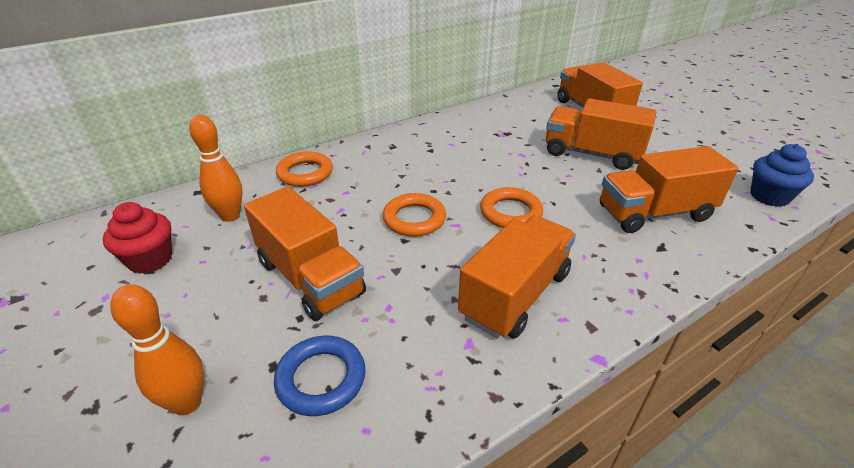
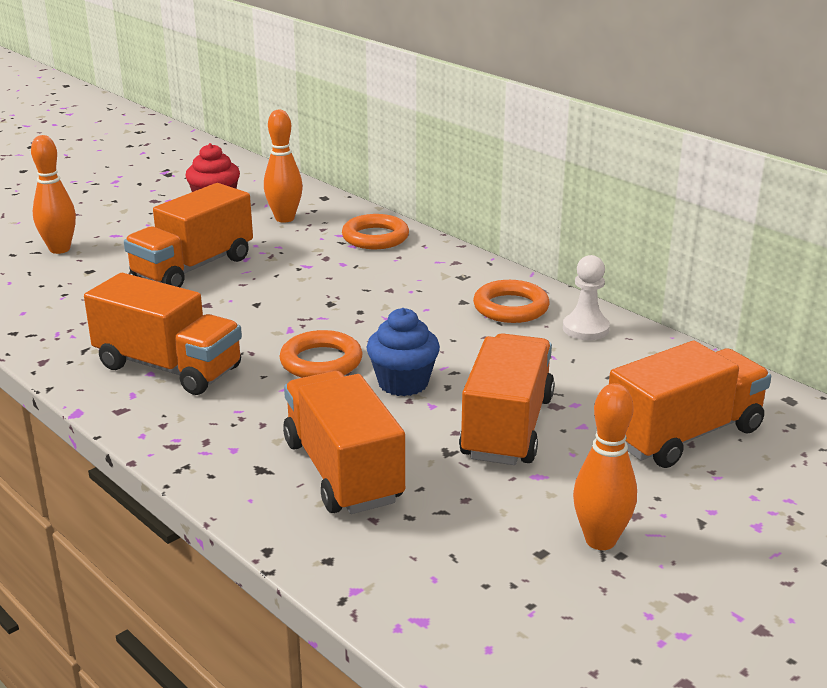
camera: 80 degrees right, 10 degrees down
(321, 378) = (73, 289): blue ring -> none
(414, 219) = (296, 305): orange ring -> orange ring (511, 307)
(478, 118) = (585, 329): none -> white pawn
(691, 144) = (600, 540): none -> orange bowling pin
(769, 196) = (424, 601): blue cupcake -> blue cupcake (403, 383)

